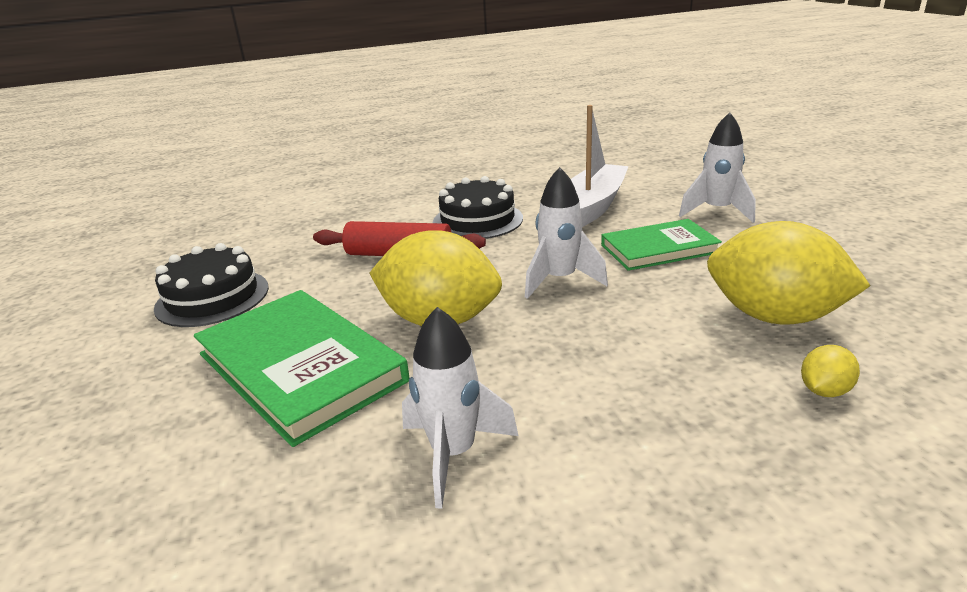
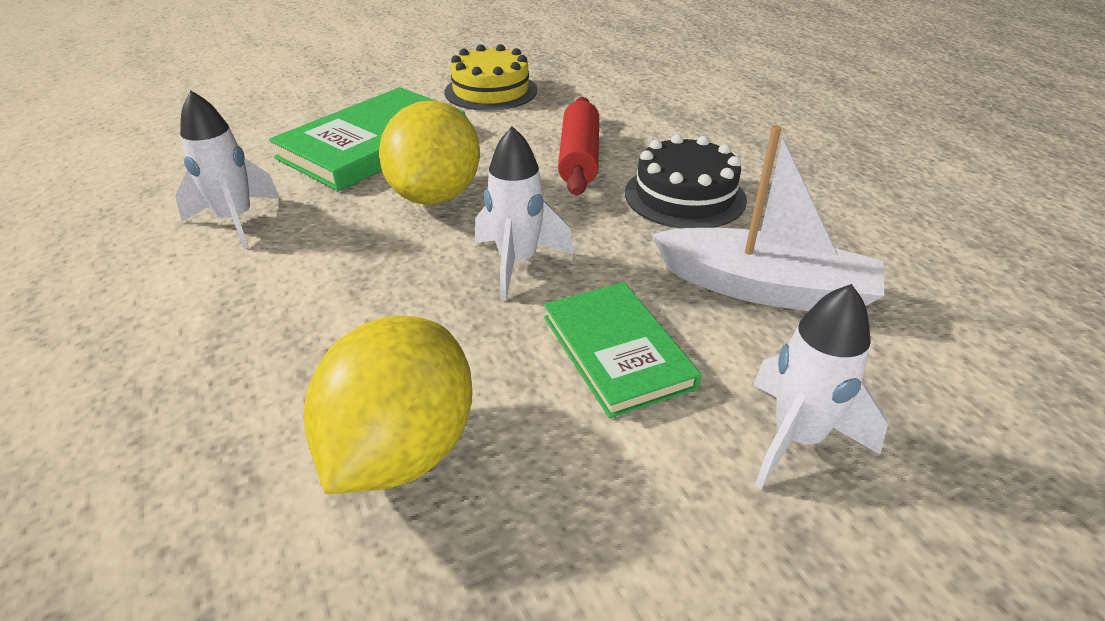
camera: 80 degrees right, 10 degrees up
(212, 297) = (491, 91): black cake -> yellow cake
(824, 390) = (222, 465): yellow lemon -> none

